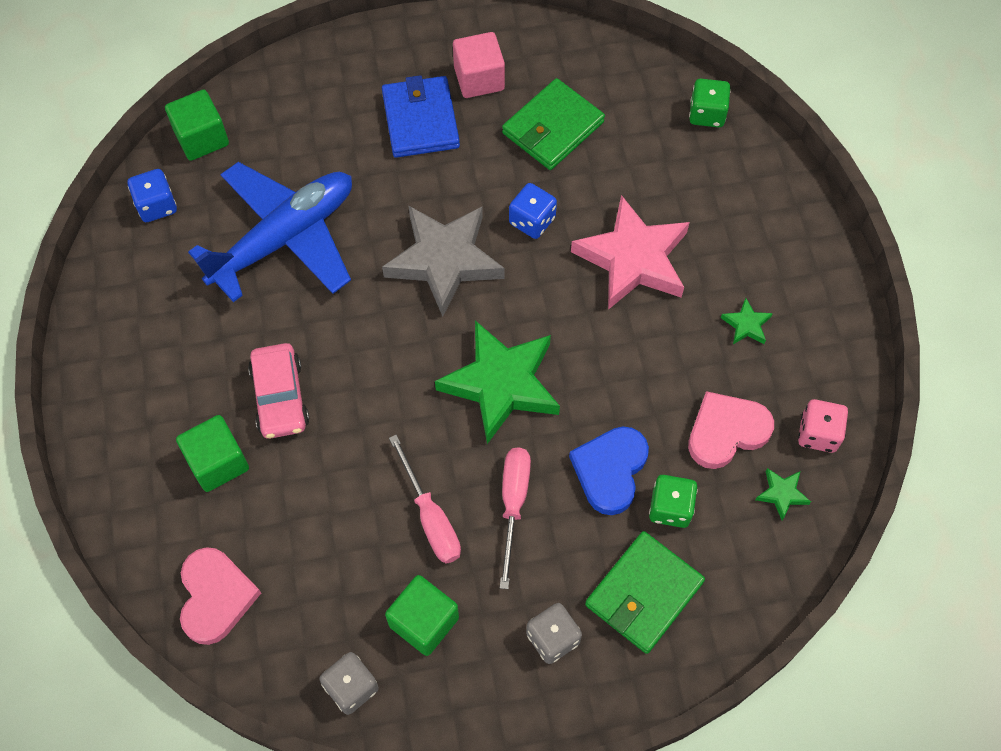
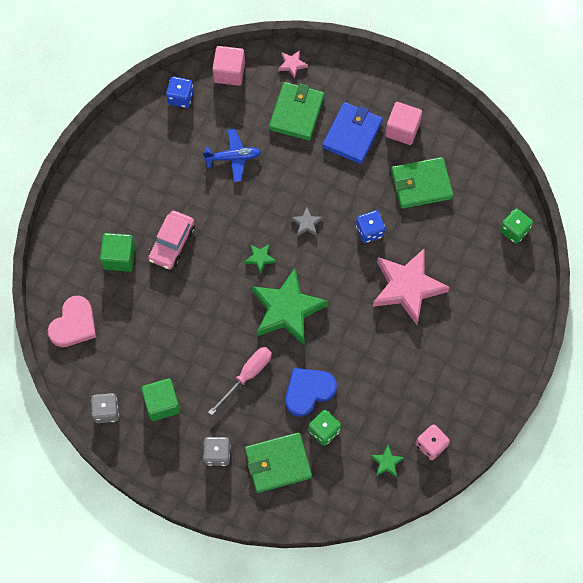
camera: 35 degrees right, 5 degrees up
(201, 138) = (229, 72): green cube -> pink cube
(279, 82) = (292, 65): none -> pink star
(284, 238) = (233, 158): blue plane -> blue plane, size x0.51
(328, 136) = (296, 113): none -> green wallet
(430, 517) = (202, 354): pink screwdriver -> none
(444, 261) = (306, 223): grey star -> grey star, size x0.41
(726, 431) = (383, 411): pink heart -> none
(746, 325) = (440, 363): green star -> green star (260, 258)

